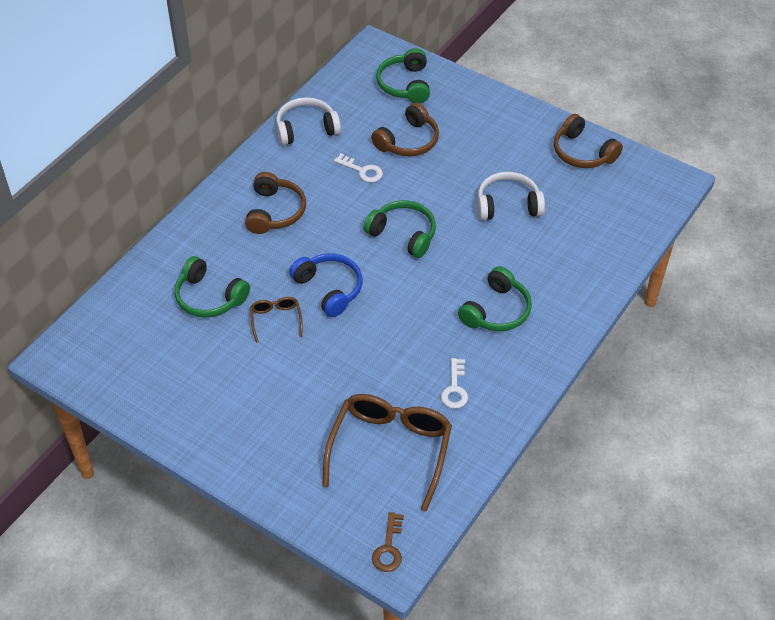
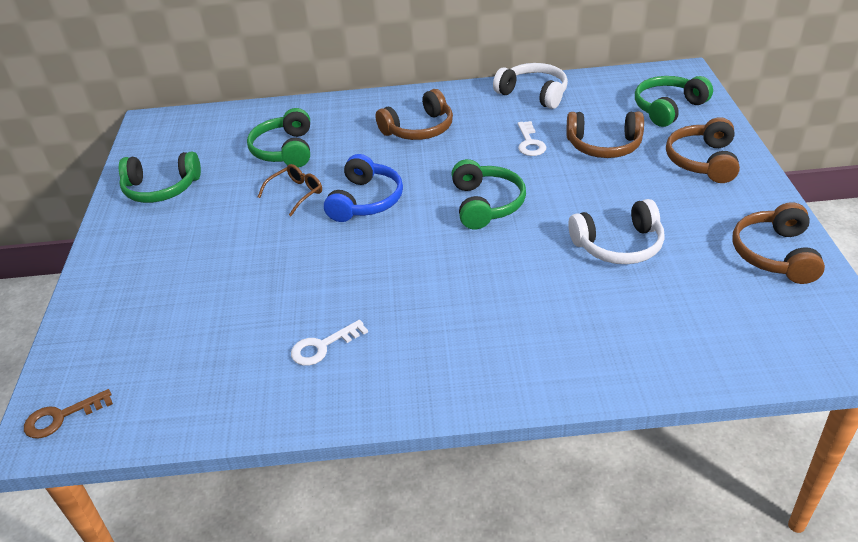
camera: 55 degrees right, 10 degrees down
(390, 449) = (199, 345): brown glasses -> none
(475, 113) = (703, 161): none -> brown headphones
(496, 311) = (464, 317): green headphones -> green headphones (161, 188)
(508, 205) = (618, 245): white headphones -> white headphones turned 120 degrees clockwise

